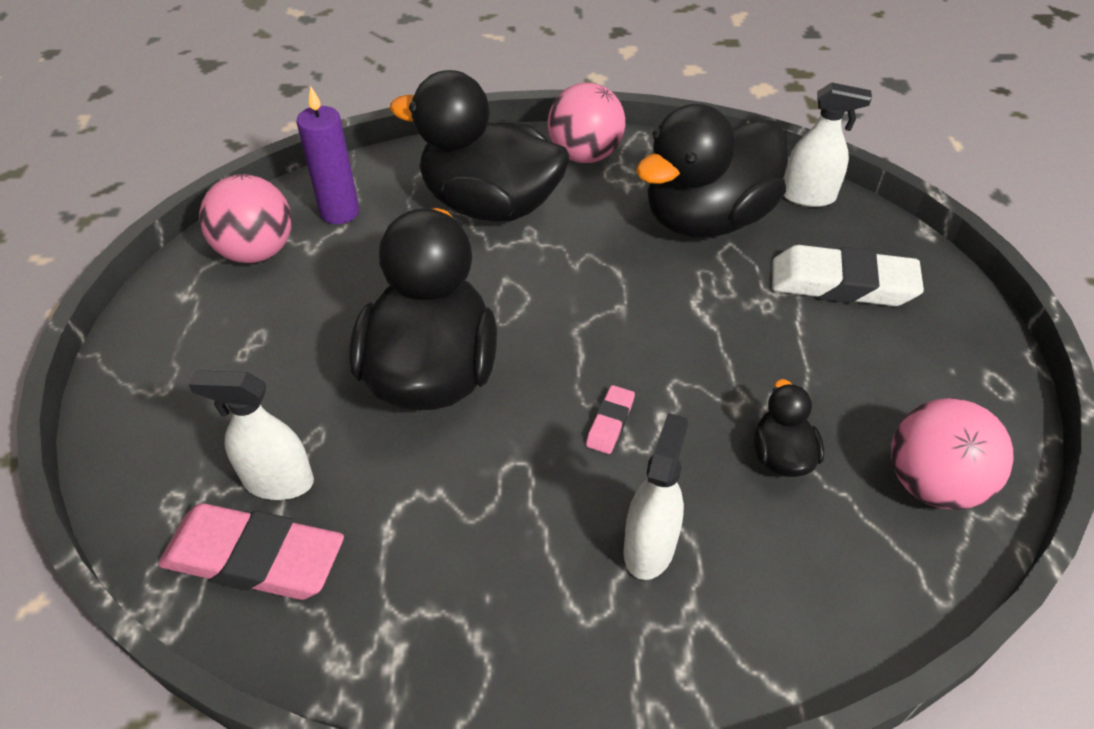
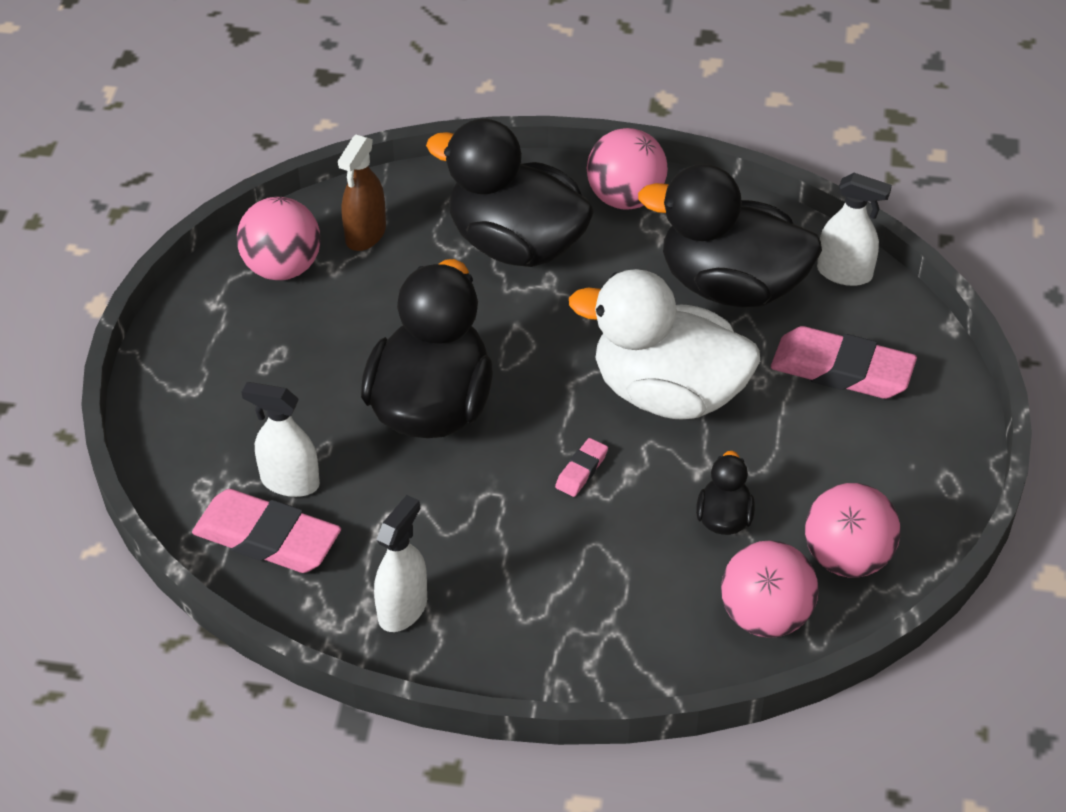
camera: 10 degrees right, 0 degrees up
(340, 212) = (365, 234): purple candle -> brown spray bottle
(649, 547) = (588, 574): white spray bottle -> white spray bottle (403, 609)
(678, 327) = (668, 393): none -> white duck
(707, 219) = (731, 285): black duck -> black duck turned 45 degrees clockwise
(842, 284) = (842, 370): white eraser -> pink eraser
(871, 571) = (765, 616): none -> pink ball

